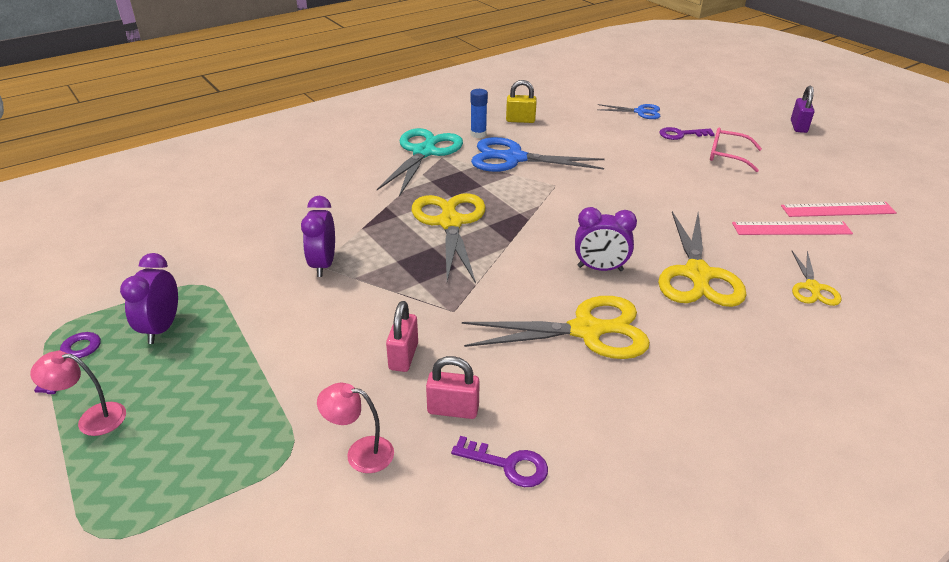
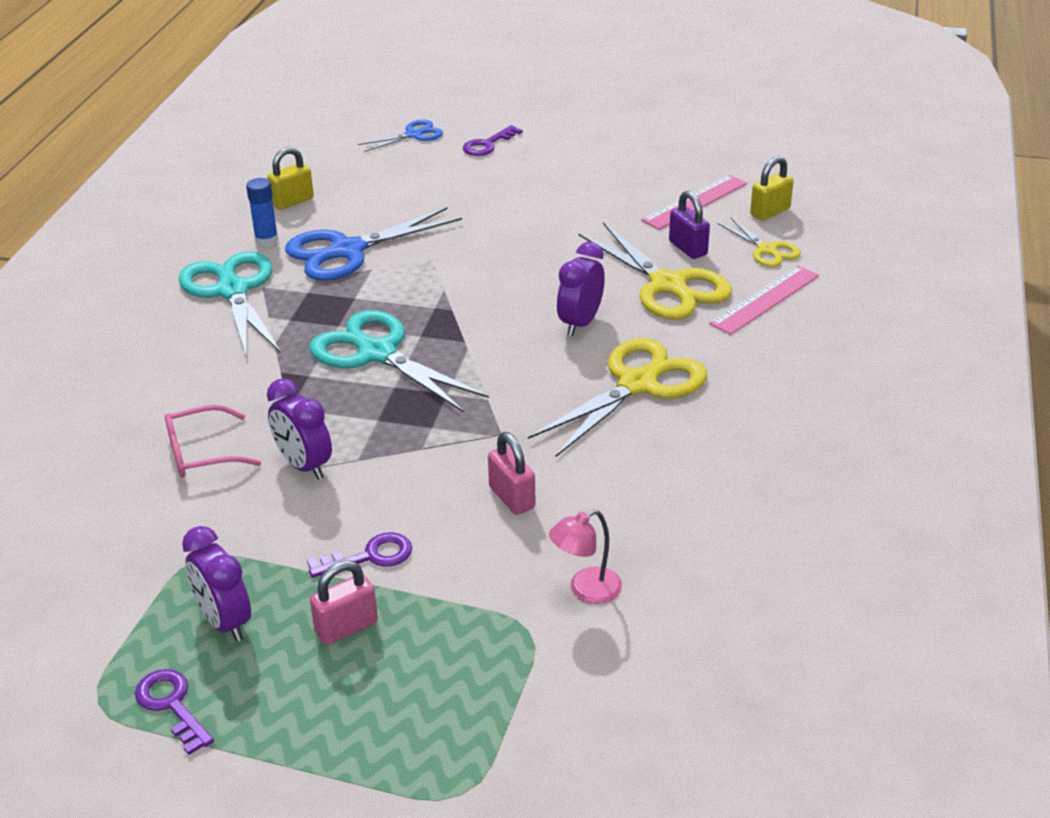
camera: 40 degrees left, 0 degrees up
(92, 419) = (293, 732): pink lamp -> none
(450, 223) = (377, 353): yellow scissors -> turquoise scissors
(453, 409) = (614, 512): pink padlock -> pink padlock (346, 627)
(507, 465) = (710, 523): purple key -> purple key (369, 557)
(600, 268) = (580, 323): purple clock -> purple clock turned 150 degrees clockwise
(727, 155) = (559, 150): pink glasses -> pink glasses (201, 453)
(798, 126) = (588, 87): purple padlock -> purple padlock (688, 248)
(838, 209) = (712, 164): pink ruler -> pink ruler (765, 300)
(849, 262) = (770, 212): none -> yellow padlock

